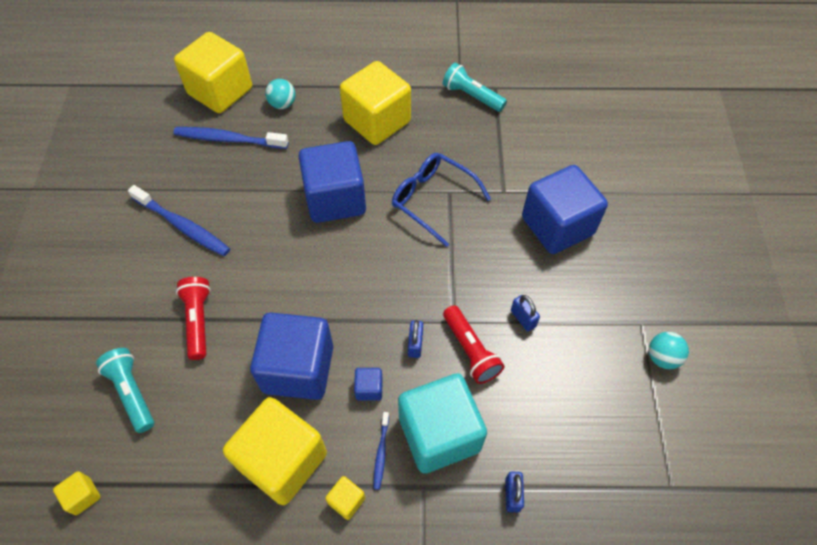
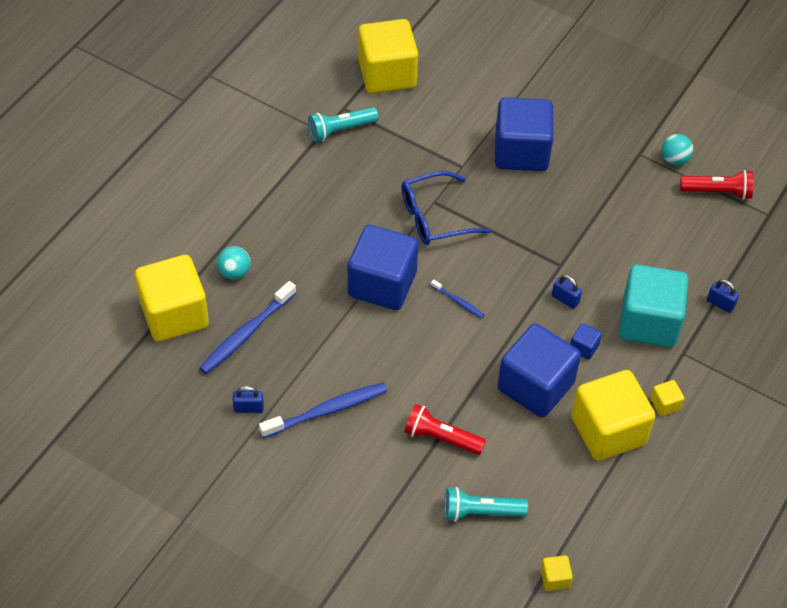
camera: 60 degrees left, 5 degrees down
(377, 121) = (315, 212): yellow cube -> yellow cube (387, 74)
(381, 453) = (641, 365): blue toothbrush -> blue toothbrush (458, 302)
(470, 350) = (594, 268): red flashlight -> red flashlight (717, 192)
(523, 318) = (588, 221): blue padlock -> blue padlock (248, 408)

